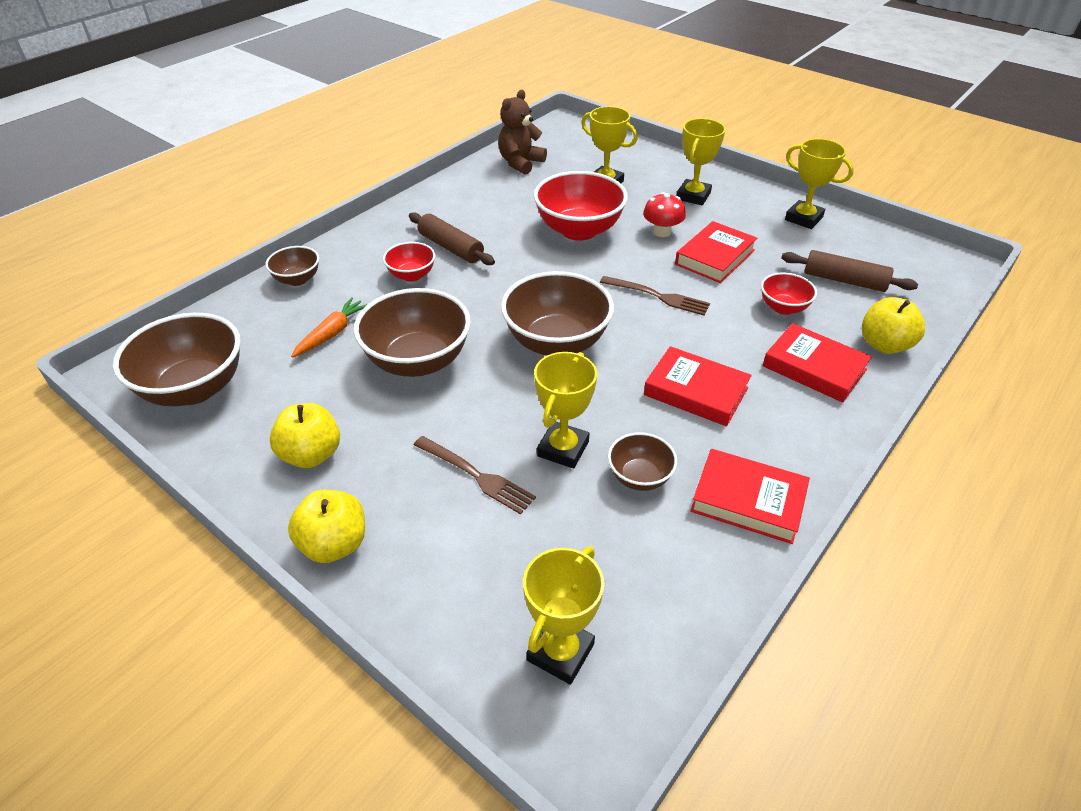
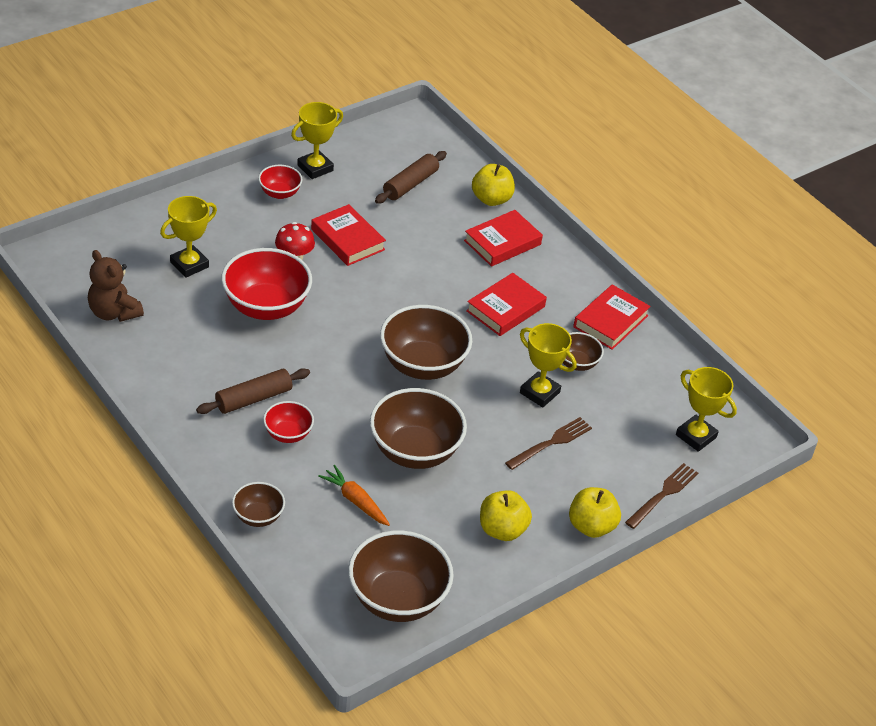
camera: 80 degrees left, 0 degrees up
(658, 296) = (387, 290): brown fork -> brown fork (663, 494)
(693, 196) = (245, 217): yellow trophy -> none
(783, 308) = (430, 229): red bowl -> red bowl (279, 193)

